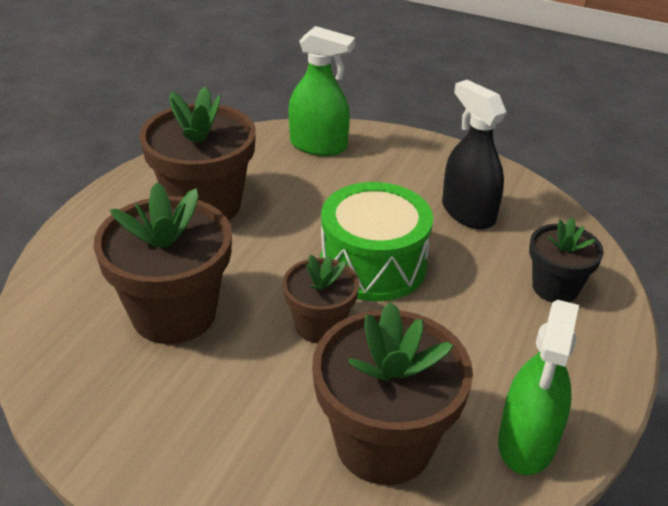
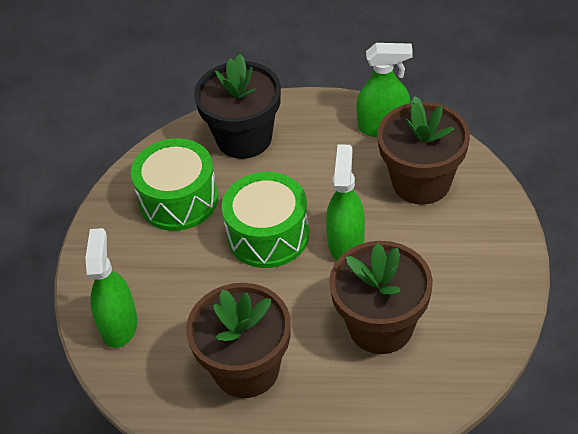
camera: 105 degrees left, 10 degrees up
(320, 325) = (346, 242): brown flower pot -> green spray bottle
(468, 212) = (178, 199): black spray bottle -> green drum
(555, 287) = (244, 138): black flower pot -> black flower pot, size x1.73

